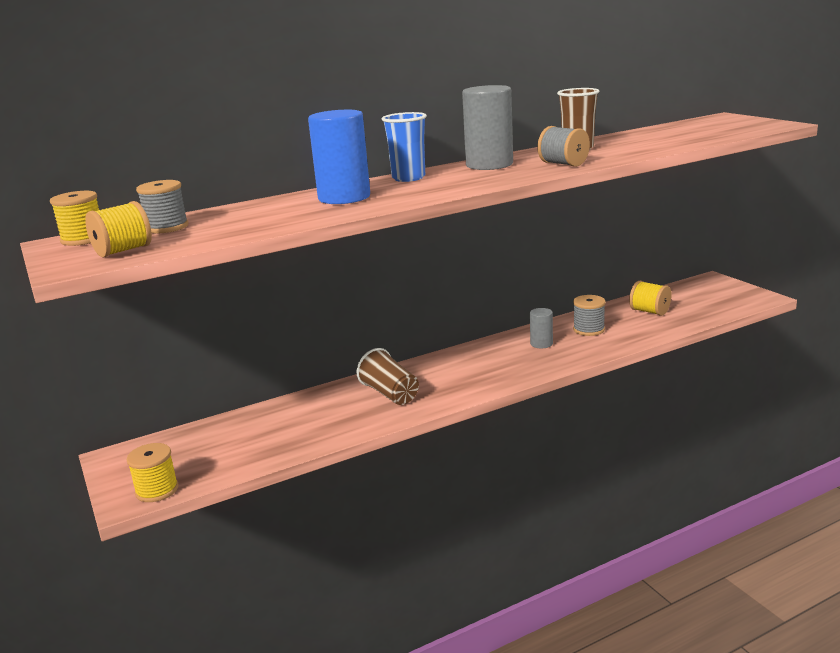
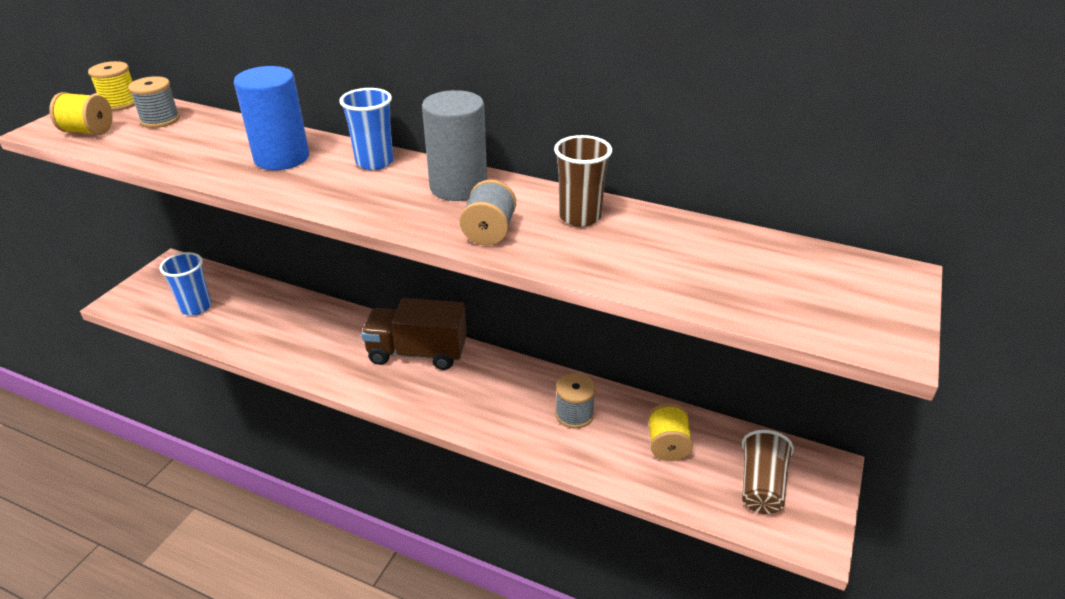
camera: 50 degrees right, 15 degrees up
(157, 490) = (134, 307): yellow spool -> none
(219, 453) = (196, 307): none -> blue cup
(390, 394) = (339, 345): brown cup -> brown cup (761, 486)
(448, 365) = (417, 353): none -> brown truck
(541, 344) = (510, 393): grey cylinder -> none

